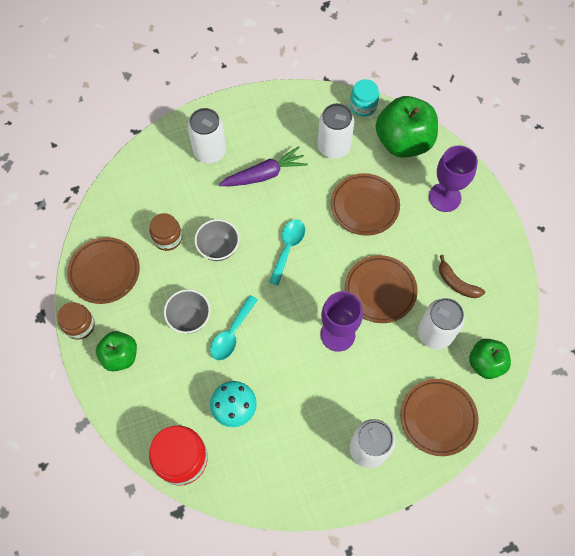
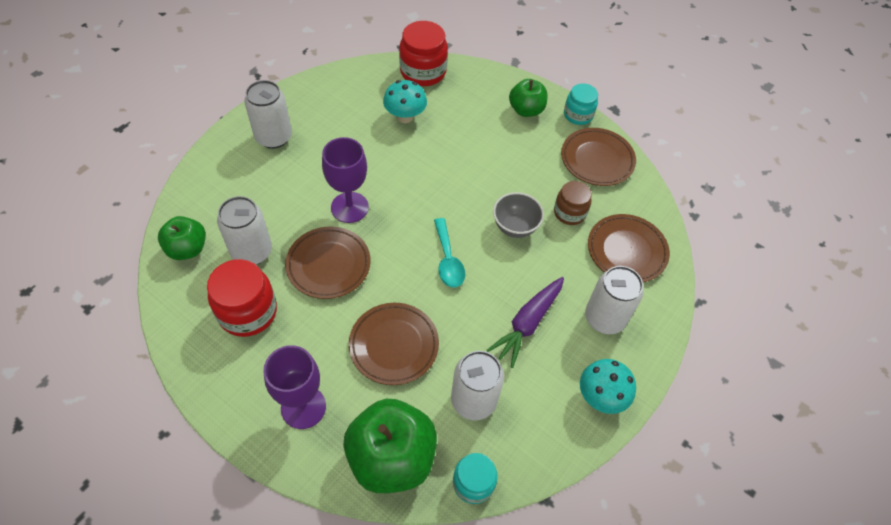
camera: 145 degrees right, 10 degrees down
(79, 325) = (578, 115): brown jar -> turquoise jar
(189, 318) = (493, 159): grey bowl -> none
(232, 333) = (447, 165): turquoise spoon -> none
(253, 110) = (601, 397): none -> turquoise mushroom
(438, 418) = (219, 184): brown plate -> brown plate (626, 251)
(456, 283) = (248, 312): brown banana -> red jar

